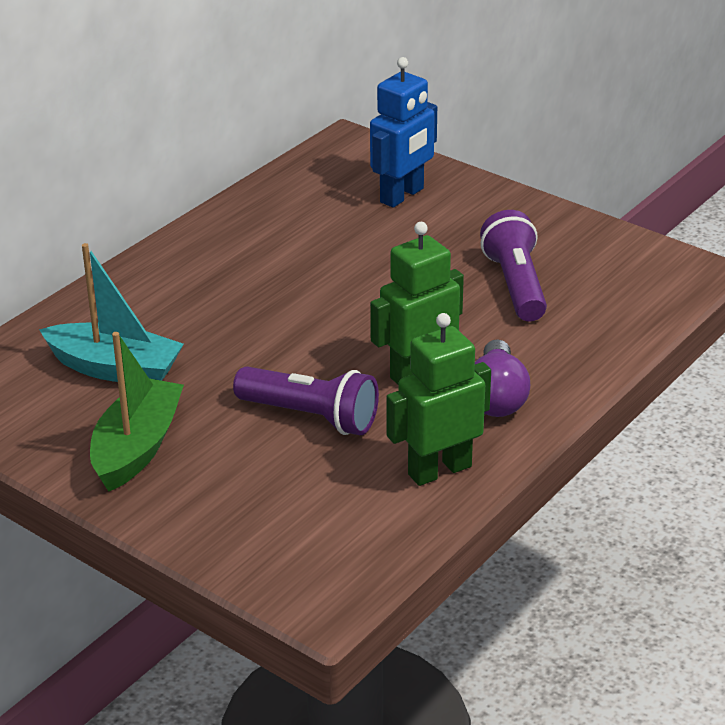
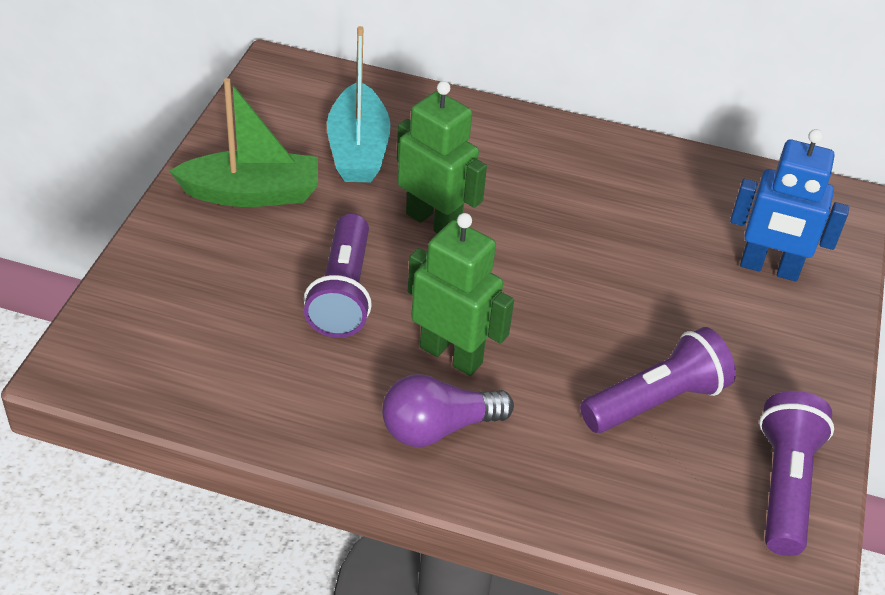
camera: 65 degrees right, 10 degrees up
(439, 470) = (296, 407): green robot -> green robot (433, 222)
(619, 253) = (784, 485): none -> purple flashlight

